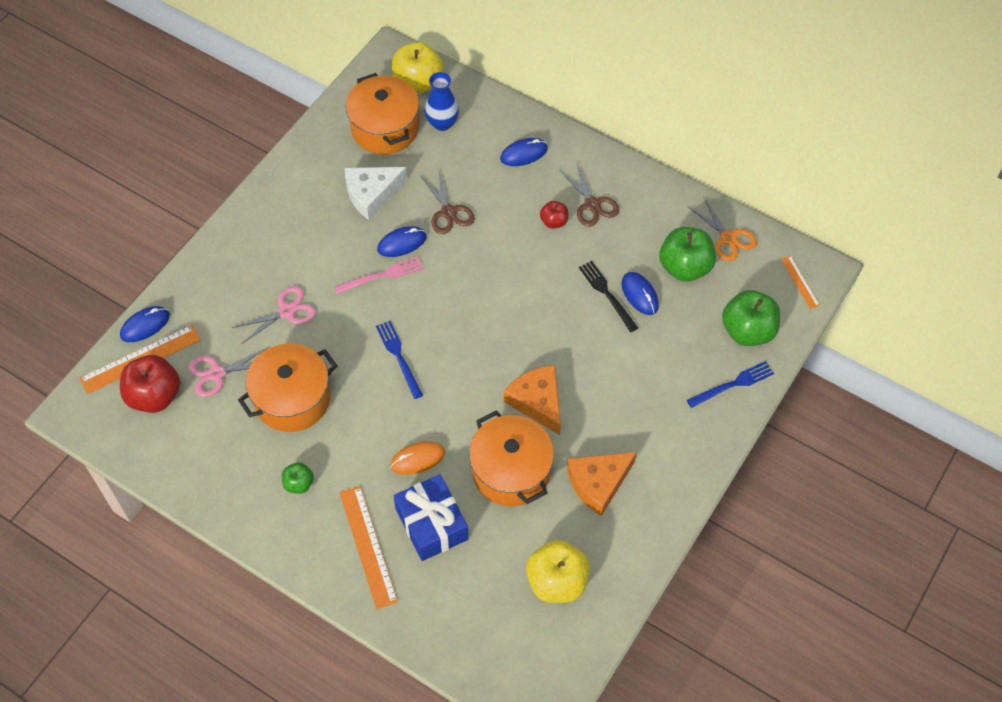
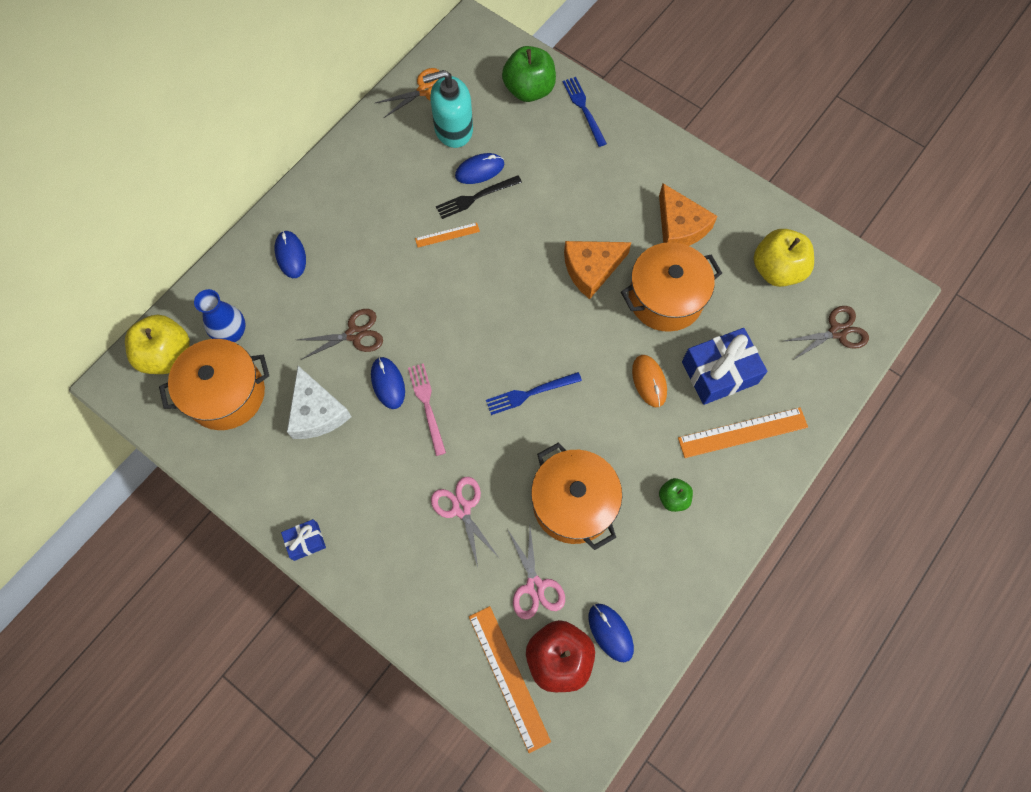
camera: 85 degrees left, 10 degrees up
(145, 325) = (463, 673): blue mouse -> blue mouse (610, 632)
(256, 202) = (306, 541): none -> blue gift
(554, 222) = (383, 235): red apple -> none
(592, 204) = (367, 199): brown scissors -> brown scissors (837, 332)
(685, 267) = (453, 129): green apple -> turquoise soap dispenser
(800, 282) = (481, 43): orange ruler -> orange ruler (447, 235)

